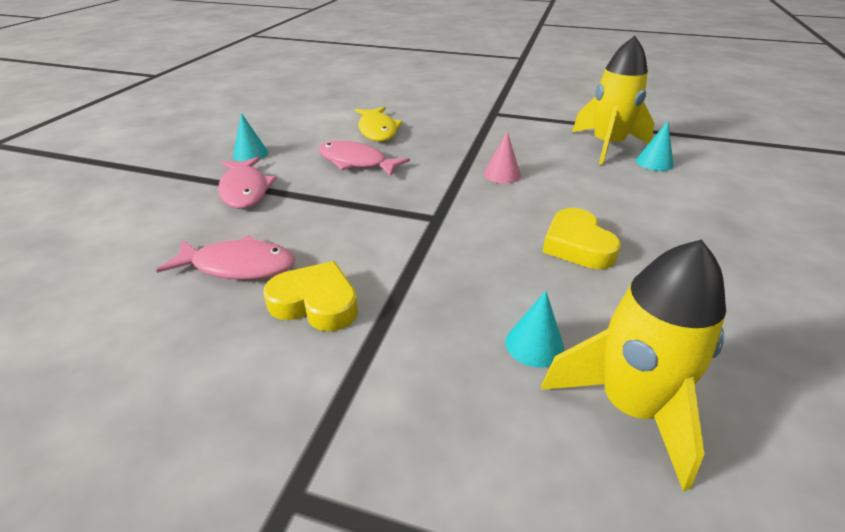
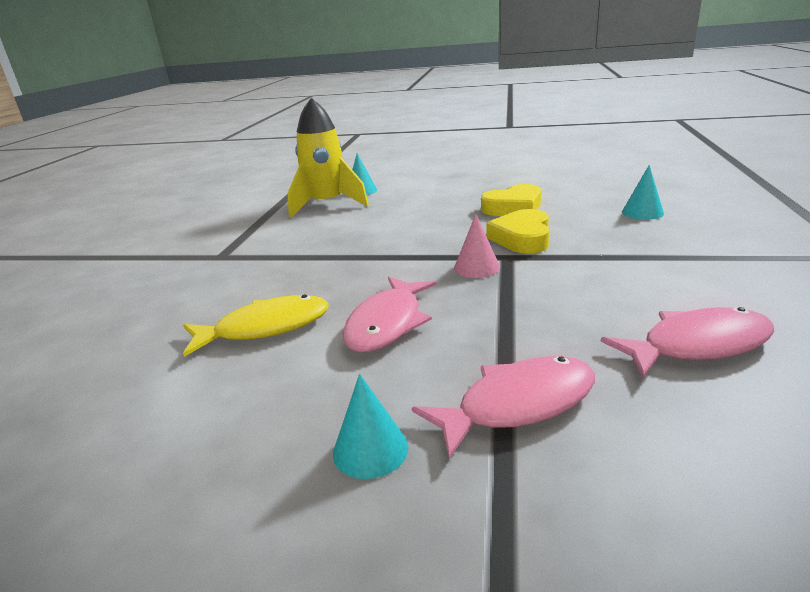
camera: 95 degrees left, 10 degrees down
(238, 266) = (697, 345): pink fish -> pink fish turned 75 degrees clockwise
(316, 303) = (696, 286): yellow heart -> yellow heart (522, 238)
(502, 174) = (399, 238): pink cone -> pink cone (476, 267)
(630, 407) = (663, 193): yellow rocket -> none

